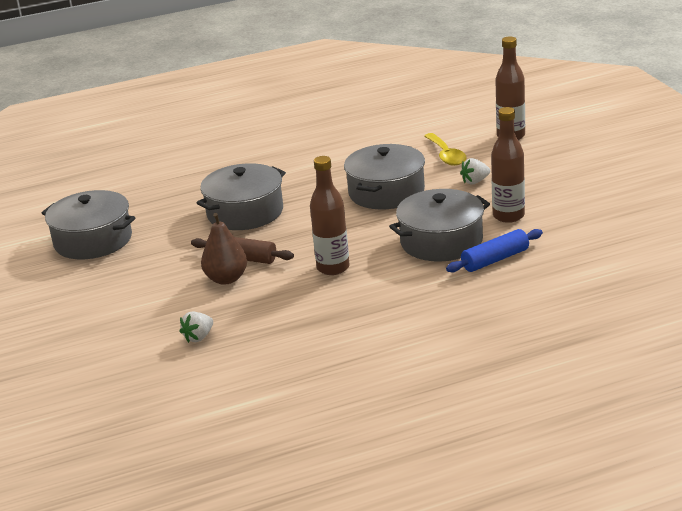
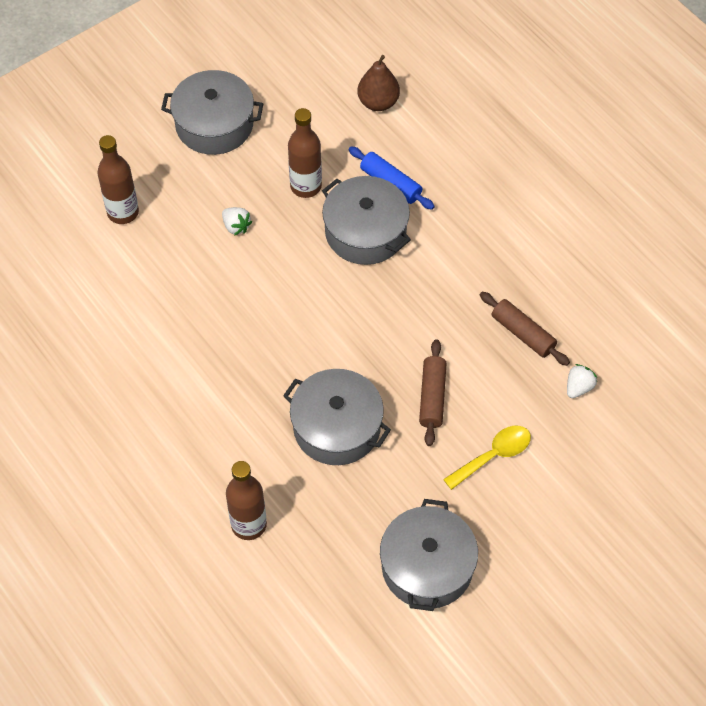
camera: 110 degrees left, 30 degrees up
(198, 337) = (578, 387): white strawberry -> white strawberry turned 75 degrees counterclockwise
(226, 279) = (474, 399): brown pear -> brown pear (378, 102)
(278, 313) = (522, 334): none -> brown rolling pin
(333, 268) = (433, 310): brown bottle -> brown bottle (249, 525)
(386, 192) = (270, 302): grey pot -> grey pot (214, 124)
(446, 155) = (176, 264): yellow spoon -> yellow spoon (493, 456)

